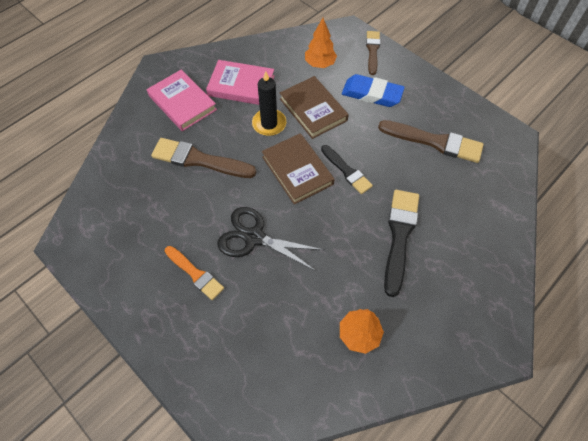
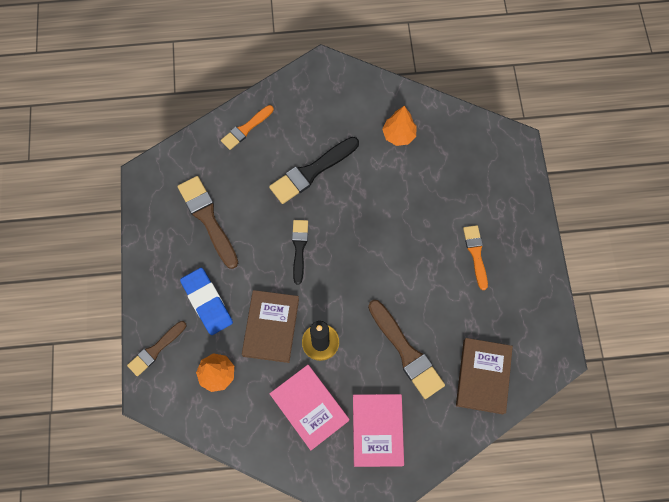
camera: 140 degrees left, 10 degrees up
(254, 237) = (414, 249): black scissors -> none
(297, 170) = (336, 279): brown book -> brown book (483, 376)
(491, 229) = (246, 129): none -> orange brush

